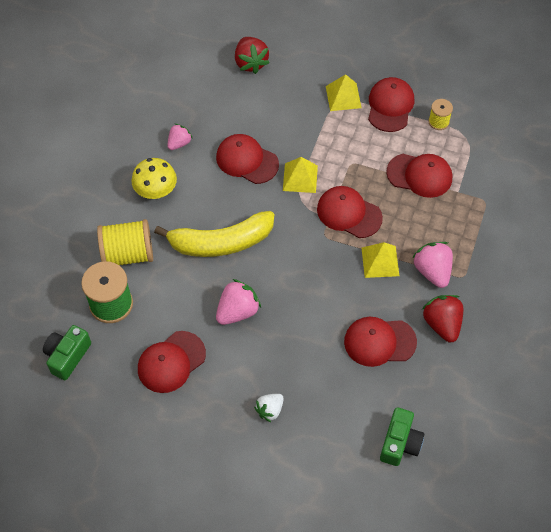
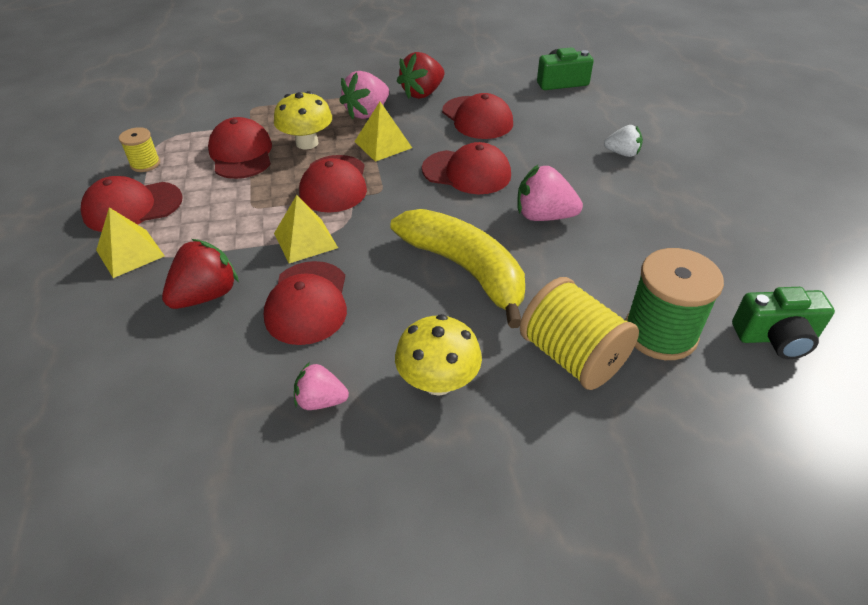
camera: 120 degrees left, 15 degrees down
(171, 362) = (662, 240): red cap -> red cap (467, 172)
(250, 63) = (82, 388): red strawberry -> red strawberry (206, 295)
(411, 217) = (307, 143): none -> yellow mushroom

